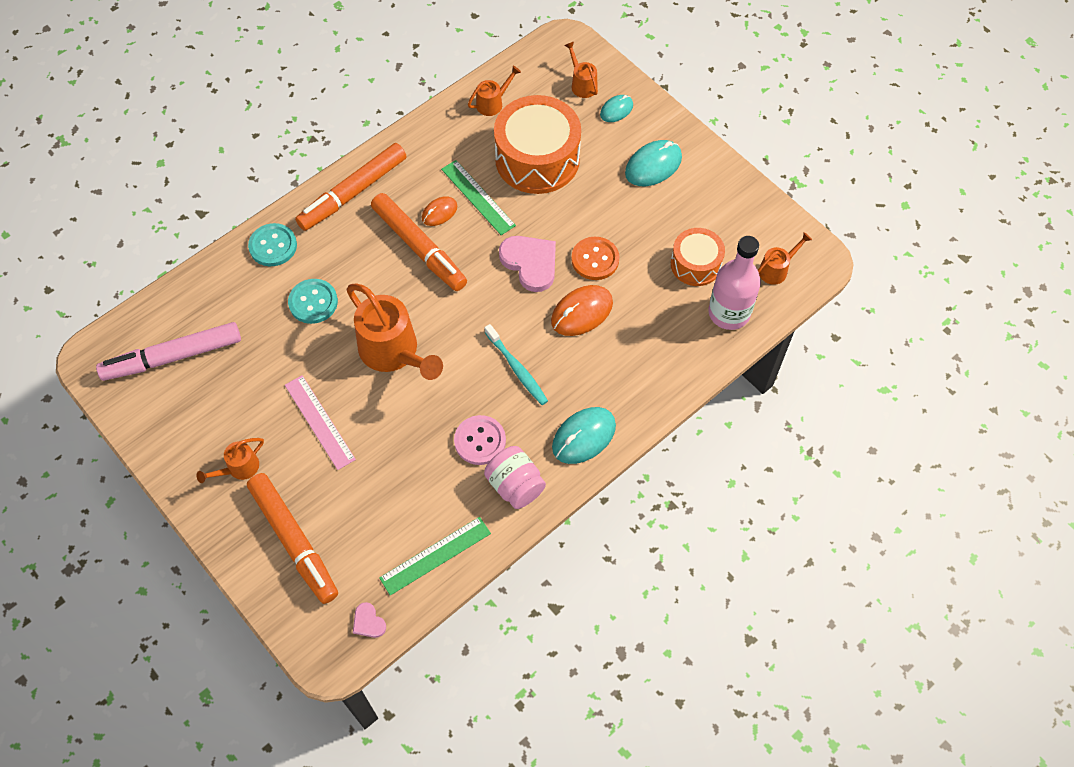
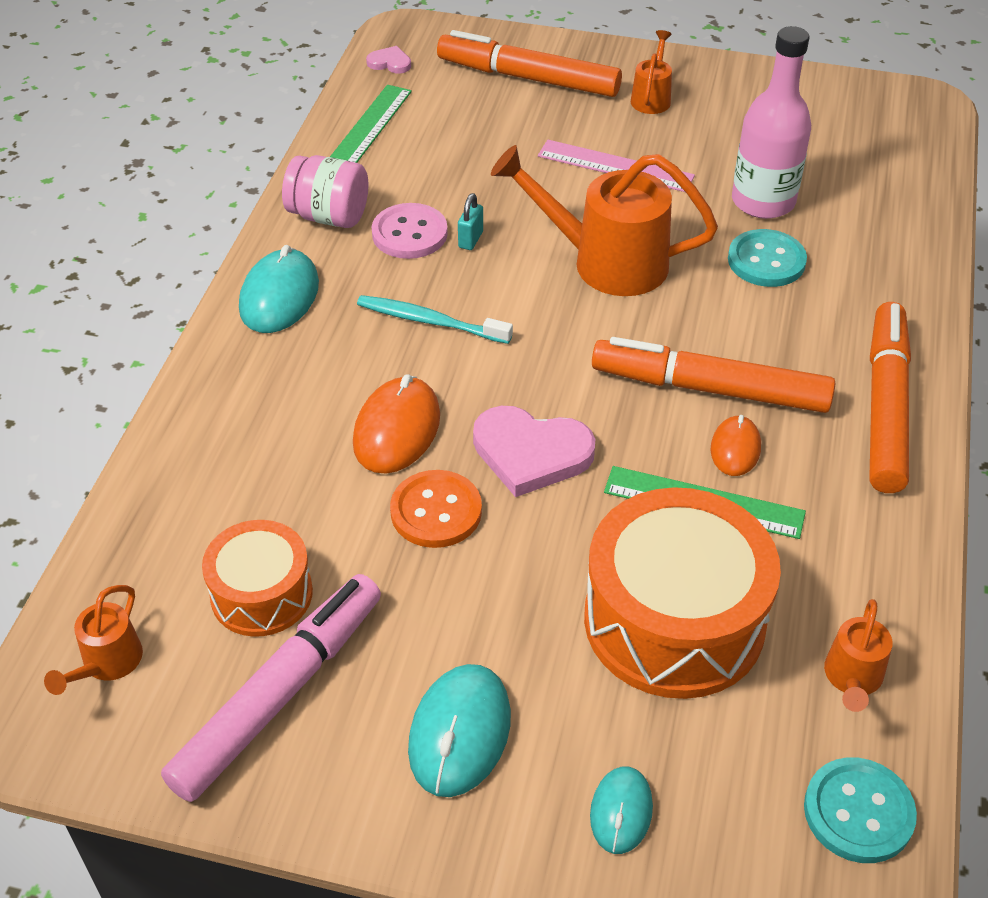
camera: 145 degrees right, 15 degrees down
(173, 357) = (847, 141): pink marker -> pink marker (280, 694)
(273, 246) = (896, 290): turquoise button -> turquoise button (858, 812)
(450, 414) = (470, 239): none -> turquoise padlock
(582, 84) = (736, 829): orange watering can -> none
(729, 313) = (158, 547): pink bottle -> pink bottle (763, 201)

